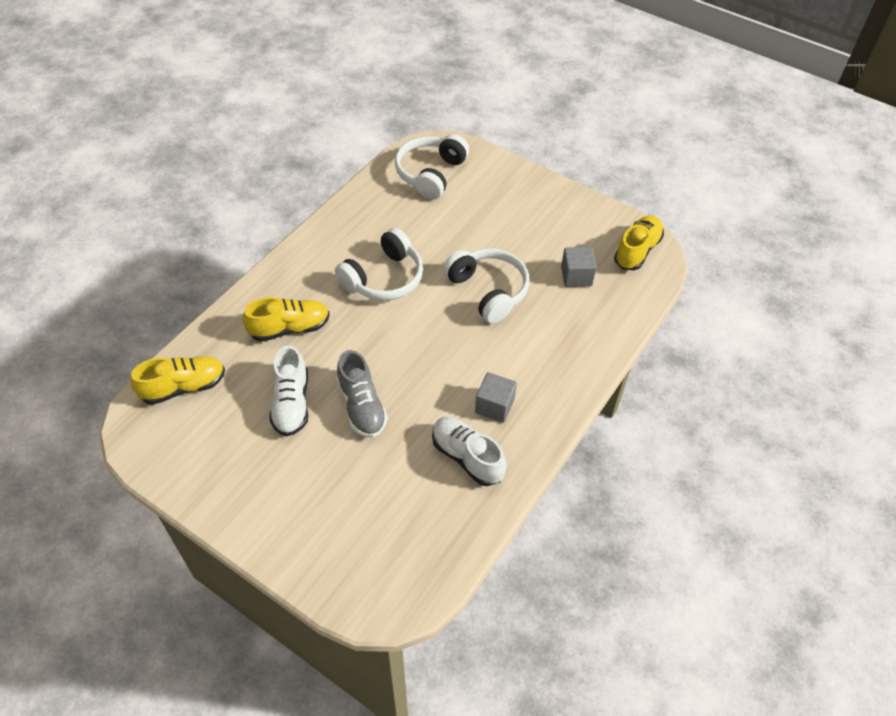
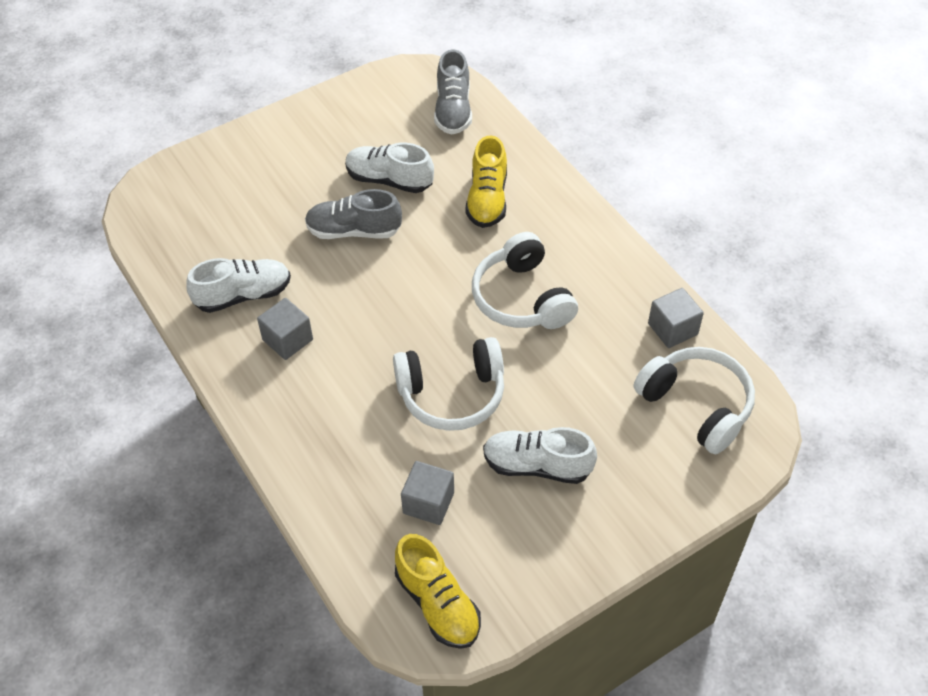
camera: 115 degrees right, 0 degrees up
(184, 387) = (453, 110): yellow shoe -> grey shoe
(374, 196) = (672, 329): none -> grey cube
(517, 233) = (537, 465): none -> white shoe

